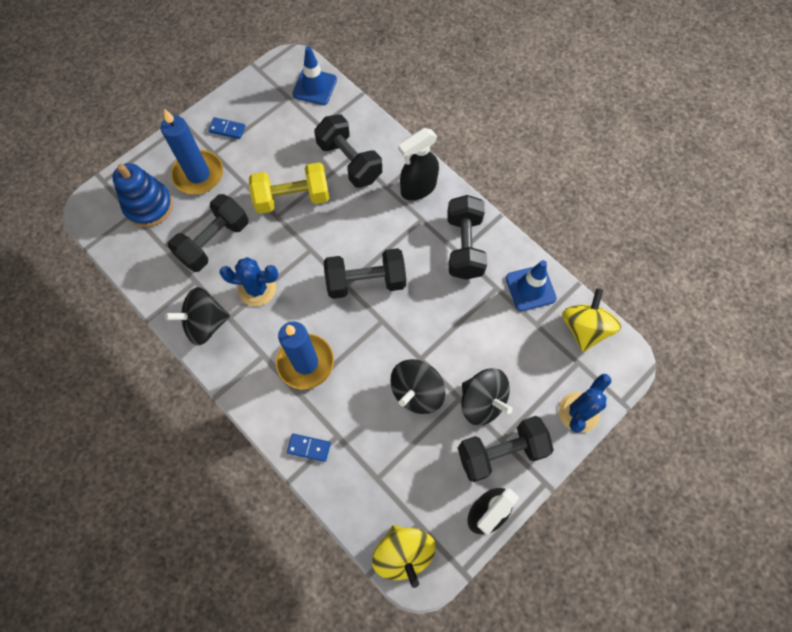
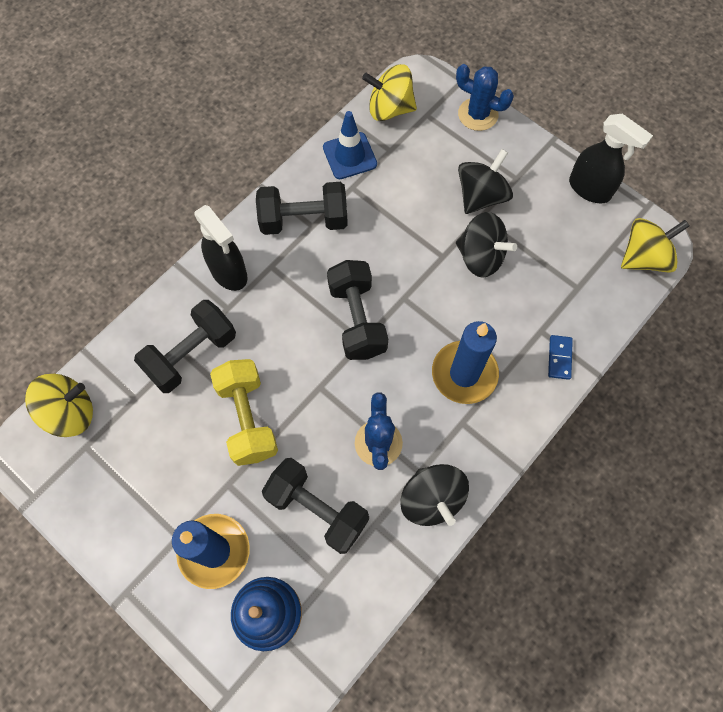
camera: 95 degrees left, 0 degrees up
(227, 129) = (139, 524): blue domino -> none
(314, 87) = (70, 413): blue traffic cone -> yellow spinning top
(501, 452) = (529, 178): black dumbbell -> none

